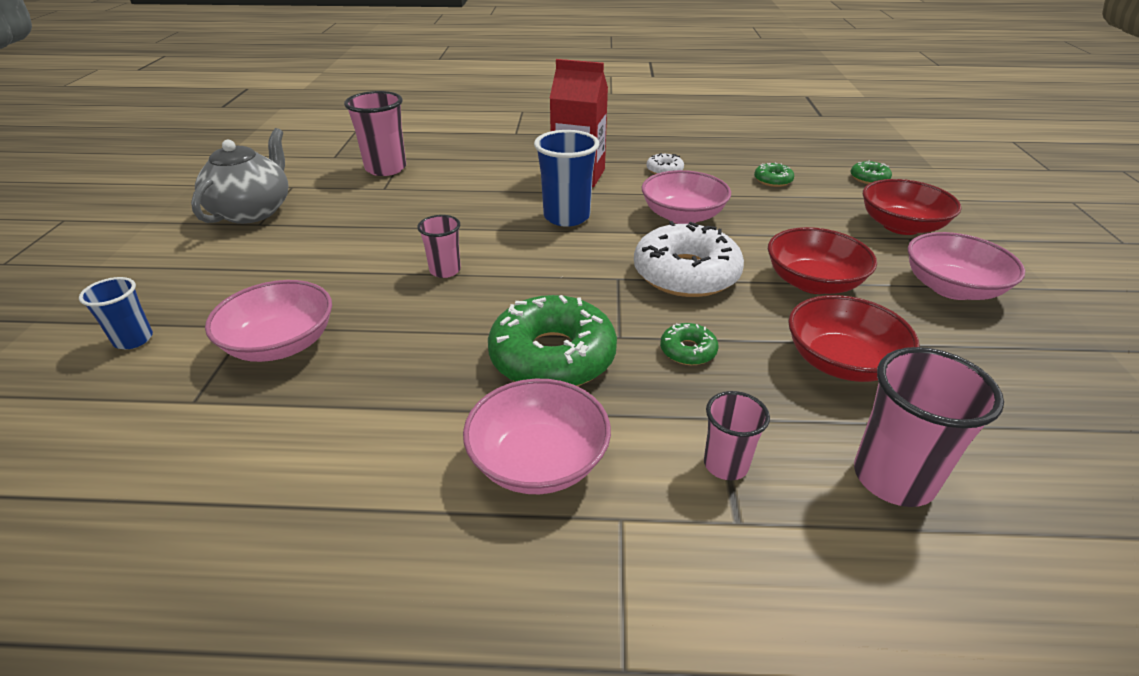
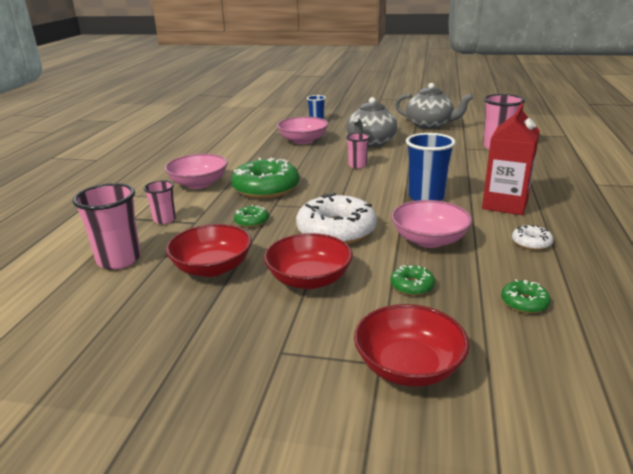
camera: 100 degrees right, 10 degrees down
(329, 263) = (371, 143): none -> grey teapot
(869, 178) = (556, 387): green donut -> green donut (412, 286)
(951, 288) = (275, 354): pink bowl -> none

